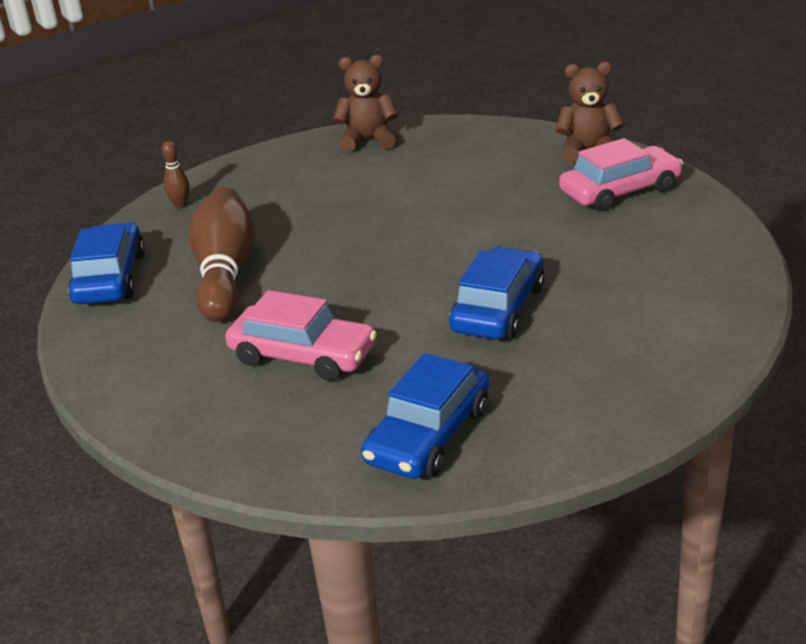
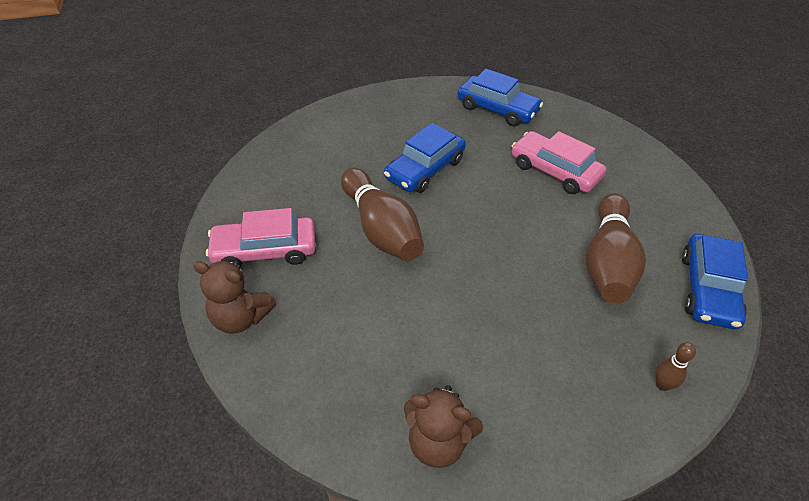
camera: 165 degrees left, 15 degrees up
(428, 435) = (497, 109): blue car -> blue car turned 75 degrees clockwise
(508, 237) = (381, 229): none -> brown bowling pin

